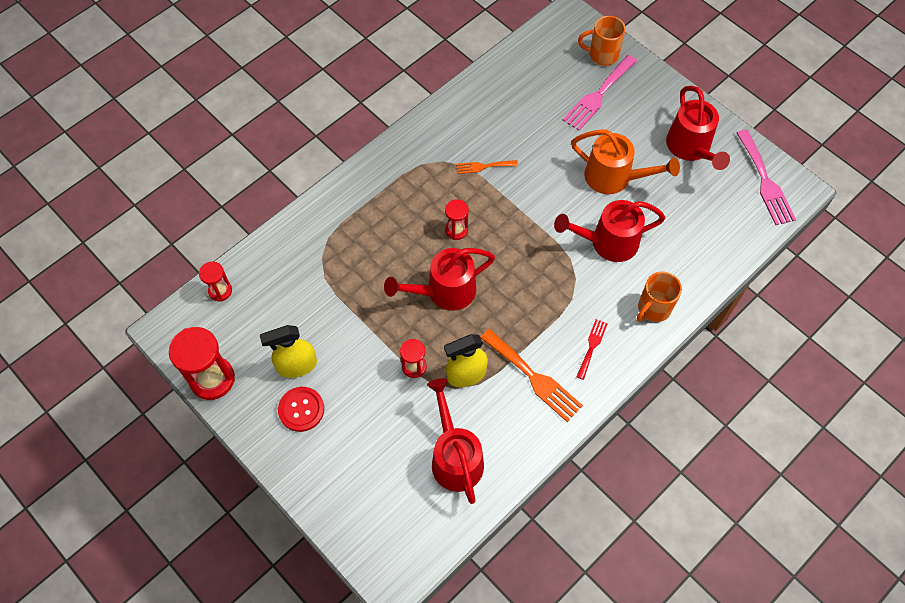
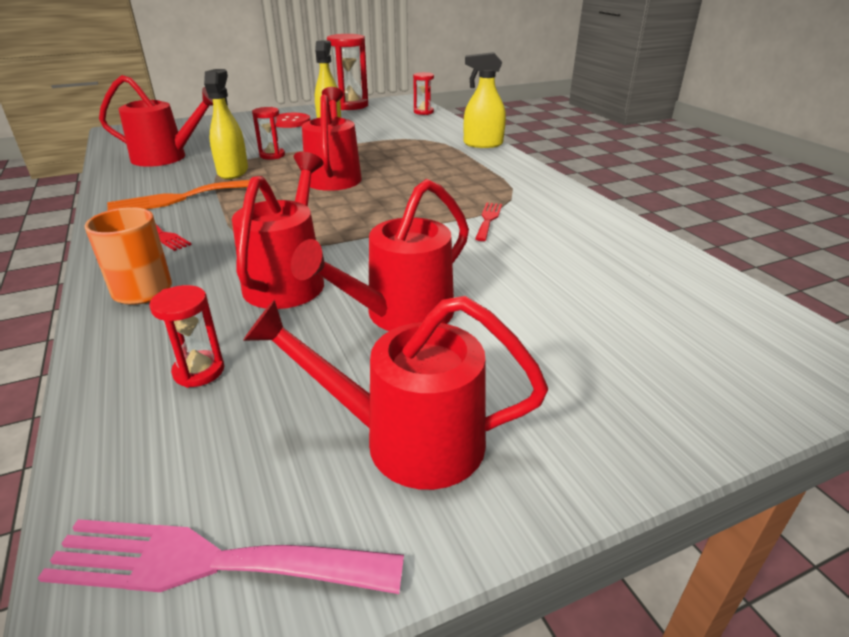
camera: 110 degrees right, 30 degrees down
(320, 207) = (482, 144): none -> yellow spray bottle
(456, 230) = (404, 192): red hourglass -> red hourglass (199, 371)
(483, 166) = (488, 219): orange fork -> red fork
(598, 95) = (603, 345): pink fork -> none
(602, 55) = (725, 380): orange mug -> none
(615, 178) = (399, 315): orange watering can -> red watering can

